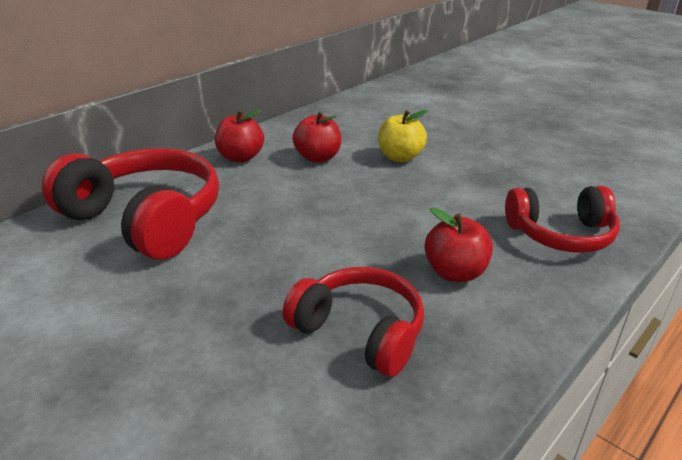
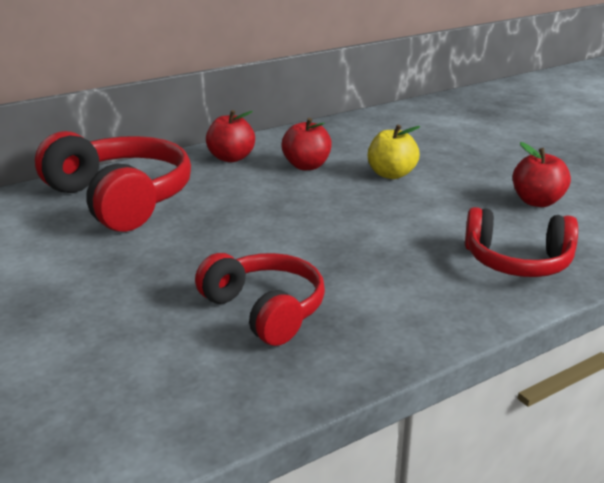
camera: 15 degrees right, 5 degrees down
(455, 272) = (384, 278): red apple -> red apple (537, 202)

